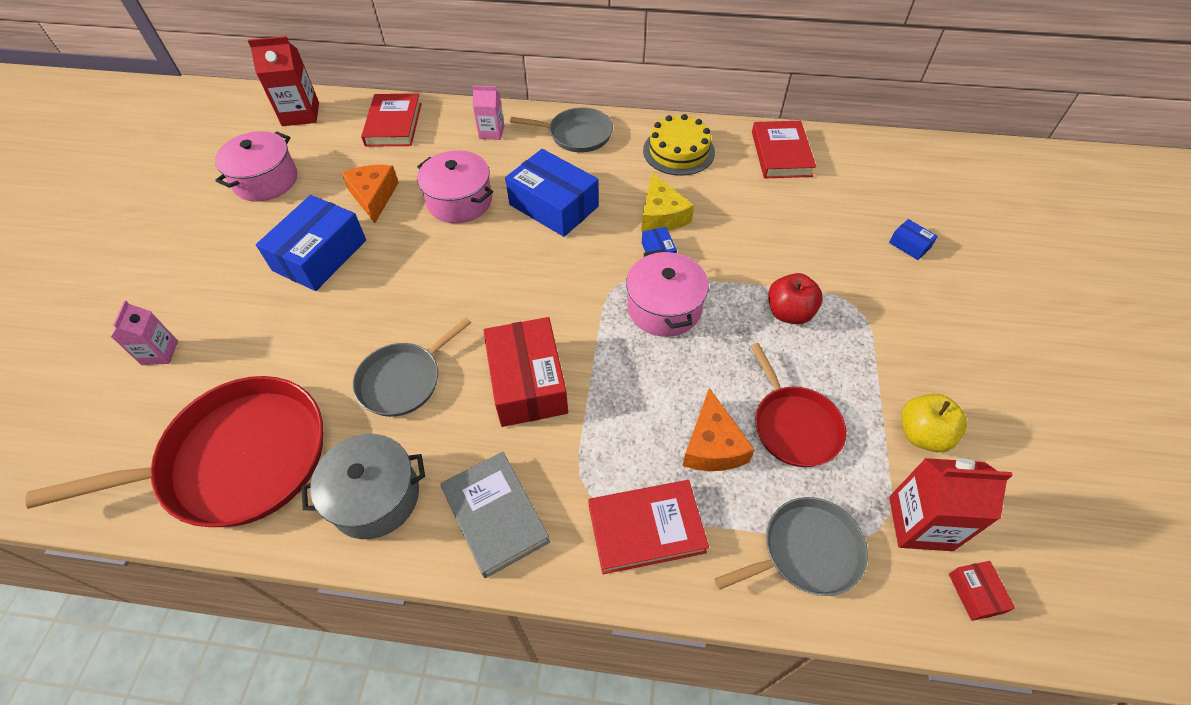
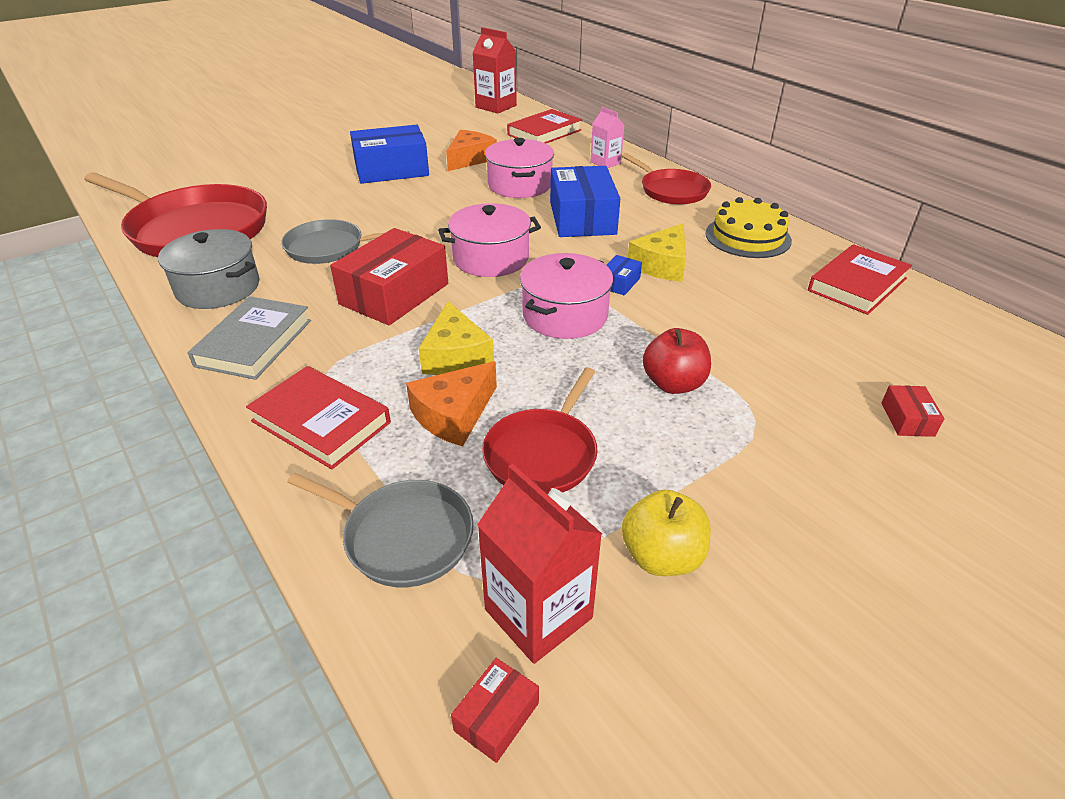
camera: 45 degrees right, 15 degrees down
(160, 353) = (246, 168): pink carton -> none
(266, 180) = (424, 126): pink pot -> pink pot (491, 258)
(577, 134) = (671, 190): grey pan -> red pan
(647, 399) = (455, 355): none -> yellow cheese
(909, 245) = (907, 419): blue box -> red box

